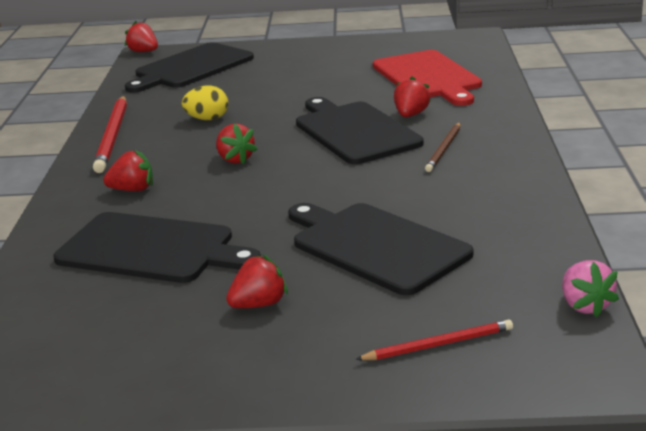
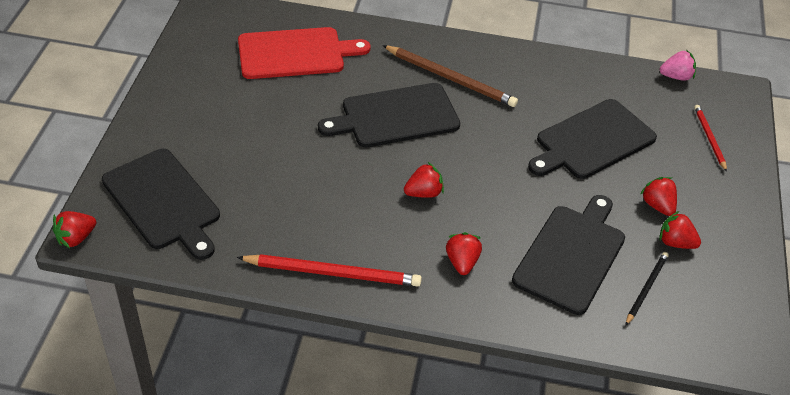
camera: 85 degrees left, 20 degrees up
(97, 304) = (646, 288): none -> black pencil
(207, 119) = (322, 202): yellow egg -> none
(410, 115) = (376, 80): red strawberry -> red strawberry (675, 242)
(444, 149) = (450, 78): brown pencil -> brown pencil, size x1.71

